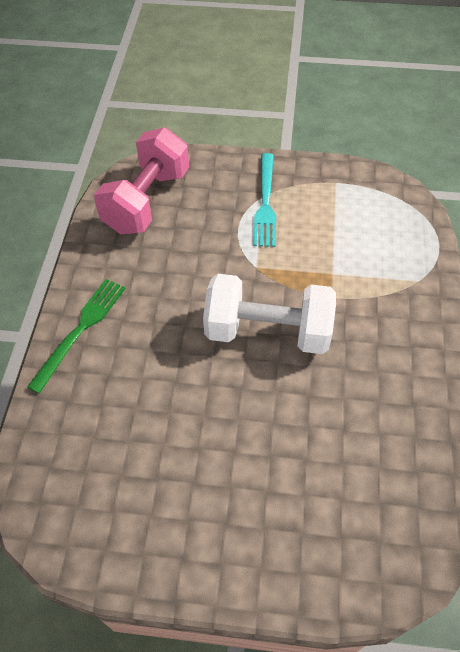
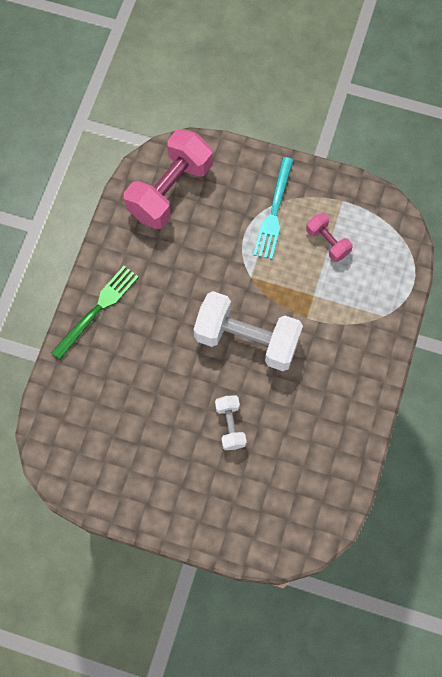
camera: 10 degrees right, 15 degrees up
(272, 433) = (230, 425): none -> white dumbbell
(332, 221) = (327, 242): none -> pink dumbbell

